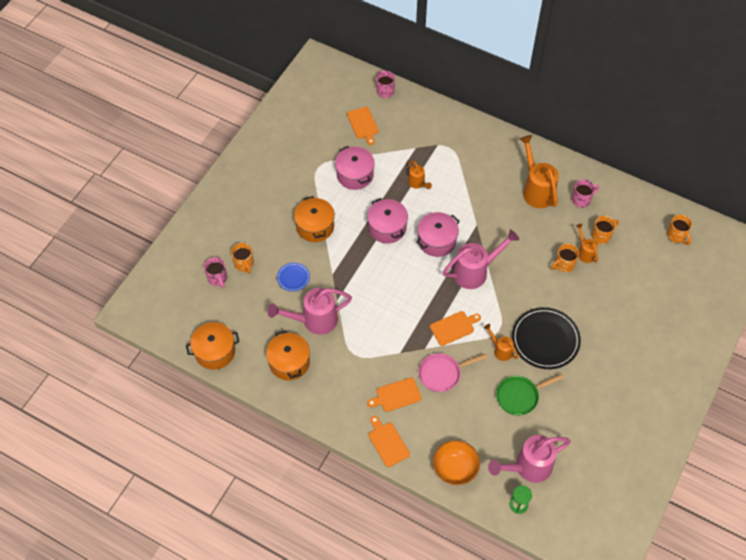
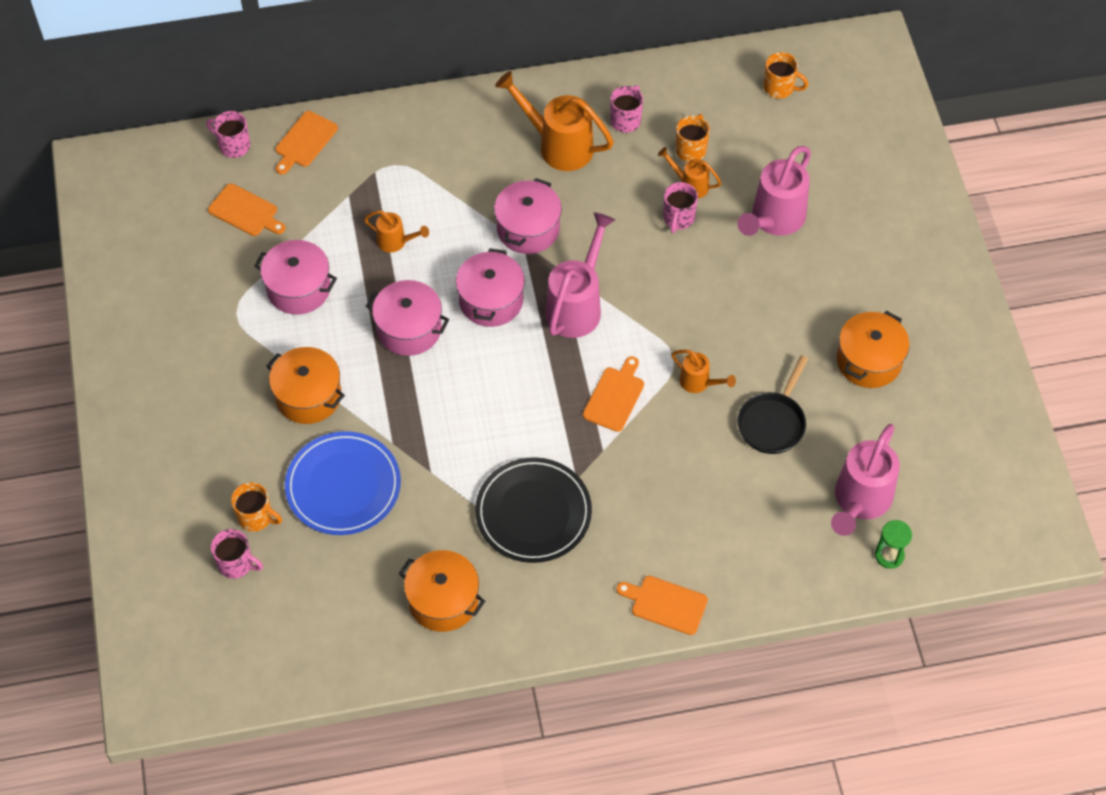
camera: 40 degrees left, 0 degrees up
(215, 351) = (327, 664): orange pot -> orange pot (869, 361)
(293, 278) = (343, 486): blue plate -> blue plate, size x2.01
(314, 320) = (426, 521): pink watering can -> pink watering can (774, 219)
(396, 395) = (622, 536): orange cutting board -> orange cutting board (304, 141)
(442, 374) = (654, 466): pink pan -> none
(455, 469) = (777, 571): orange bowl -> none
(485, 219) = (528, 229): none -> pink pot
(500, 350) = (698, 382): orange watering can -> orange watering can turned 150 degrees counterclockwise
(520, 396) = (773, 422): green pan -> black pan
(545, 339) = (740, 329): black plate -> black plate (533, 512)
(564, 265) = (678, 218): orange mug -> pink mug

